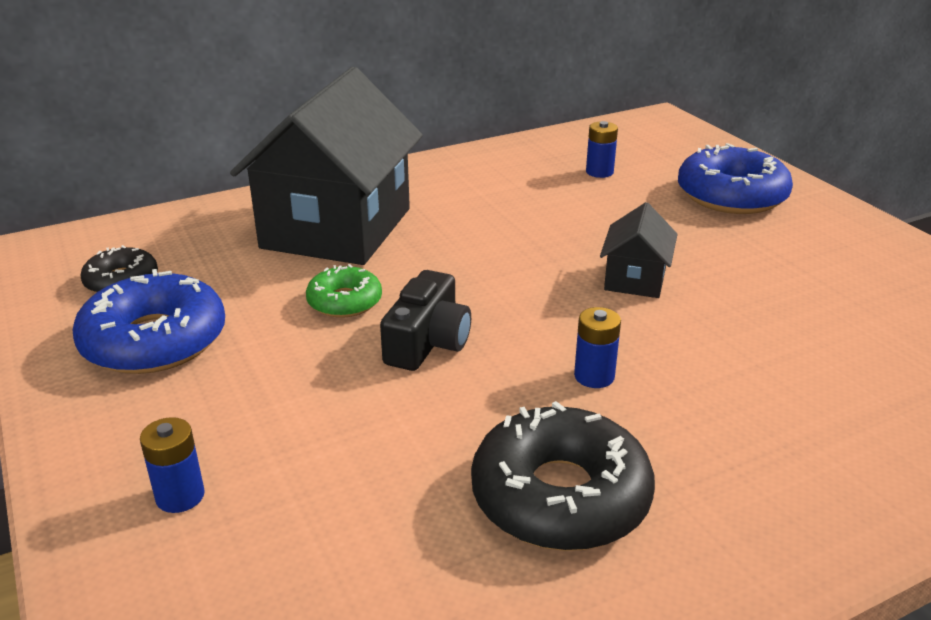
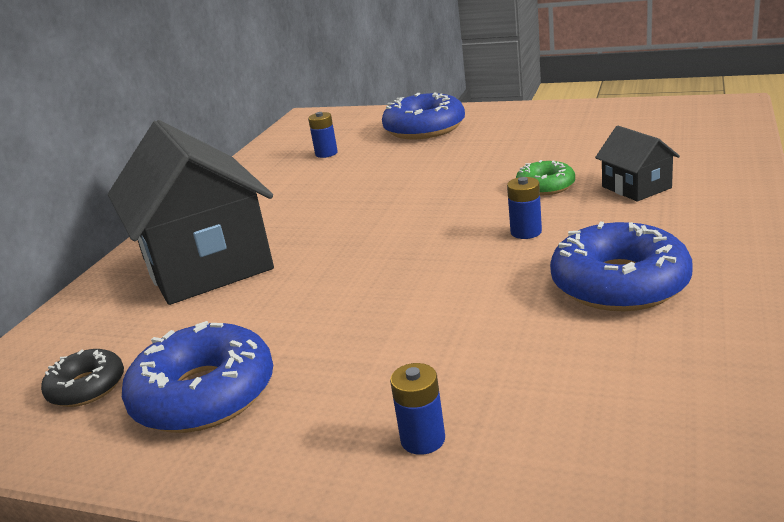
camera: 40 degrees left, 5 degrees down
(344, 301) = (303, 291): green donut -> green donut (545, 186)
(428, 342) = (403, 275): black camera -> none
(560, 496) = (619, 283): black donut -> blue donut
(635, 279) = (454, 185): black house -> black house (636, 187)

